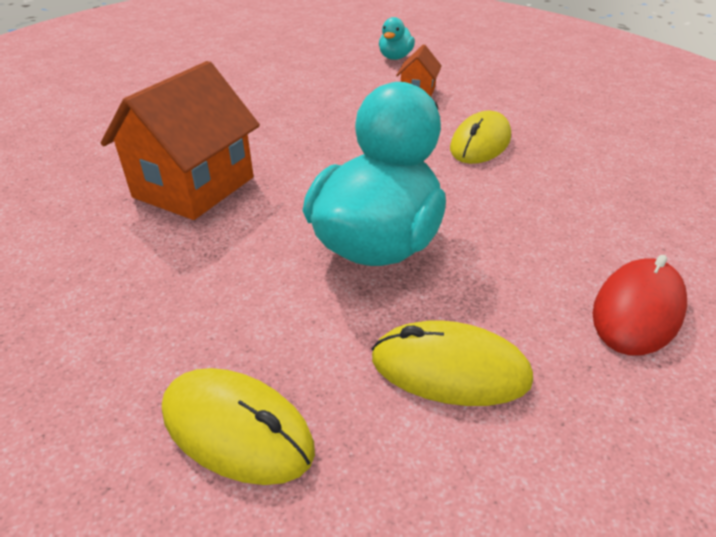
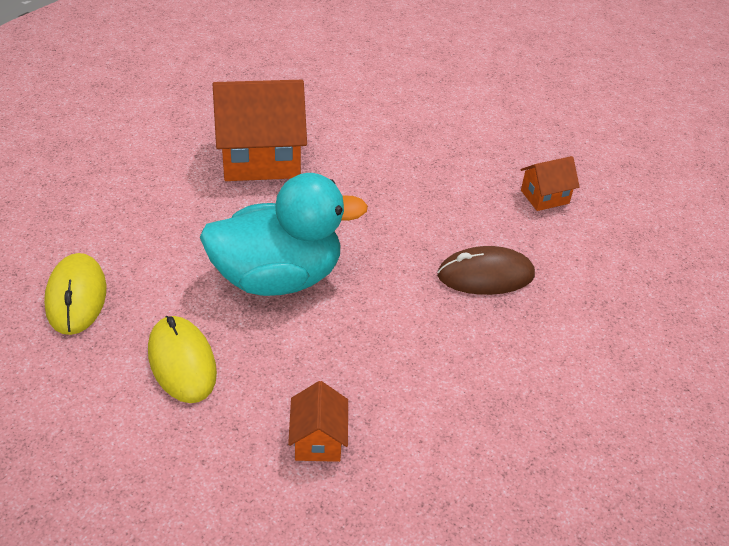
camera: 50 degrees right, 5 degrees up
(395, 58) = (605, 150): turquoise duck -> none
(480, 143) = (485, 275): yellow mouse -> brown mouse
(637, 310) = (318, 440): red mouse -> orange house

